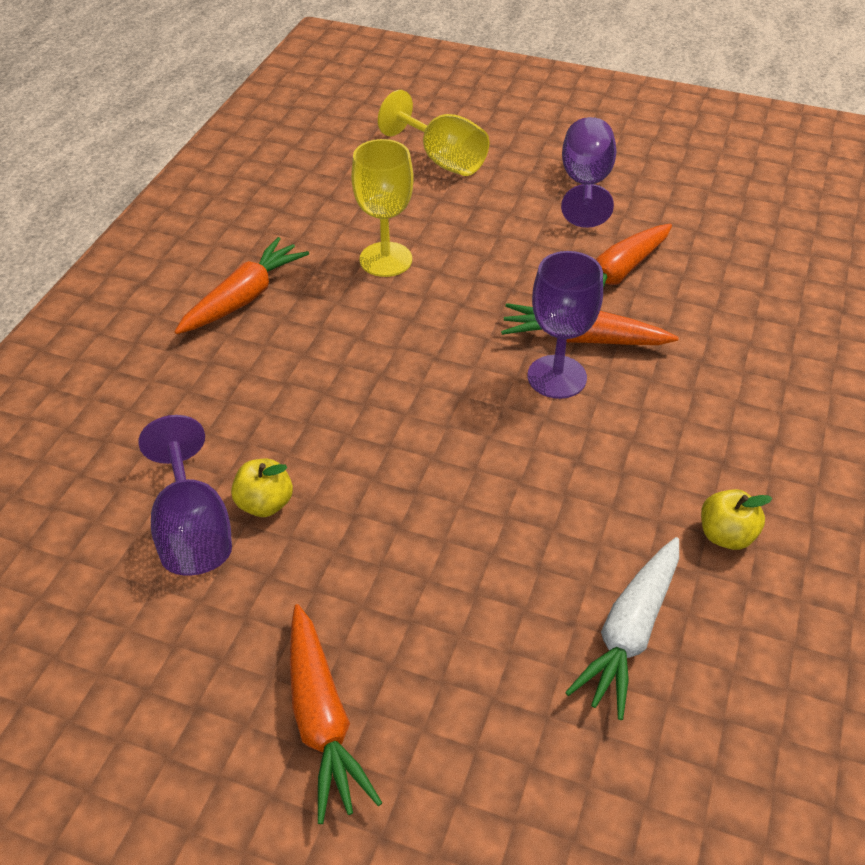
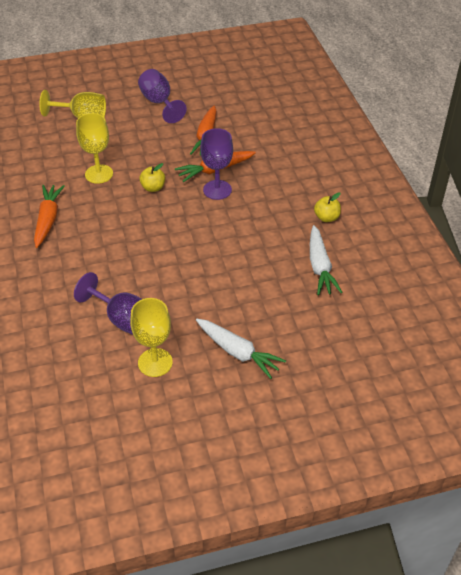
camera: 35 degrees left, 0 degrees up
(168, 646) = (155, 362): none -> yellow goblet
(265, 503) = (143, 294): yellow apple -> yellow apple (153, 188)
(322, 720) = (238, 352): orange carrot -> white carrot

